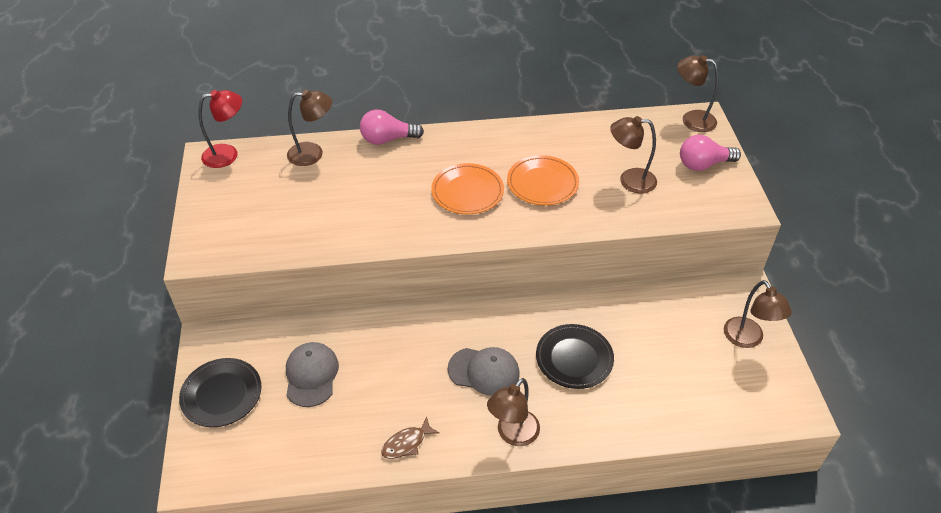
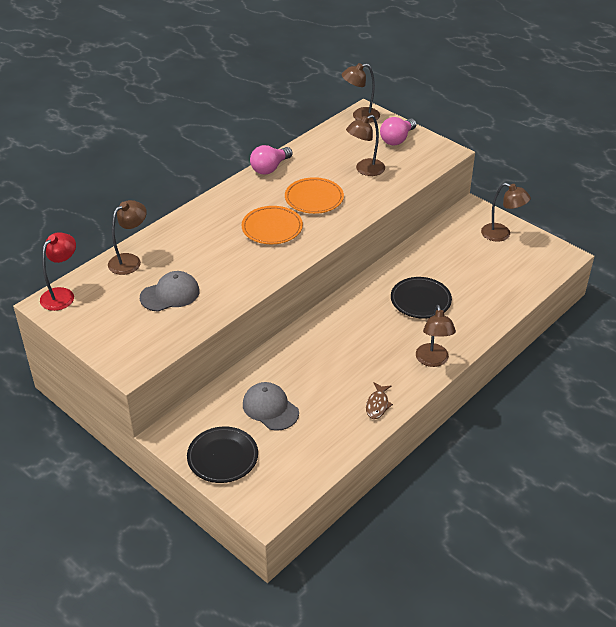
camera: 40 degrees left, 5 degrees down
(387, 139) = (174, 224): pink light bulb -> pink light bulb (270, 168)
(484, 371) = (376, 339): grey cap -> grey cap (170, 294)

